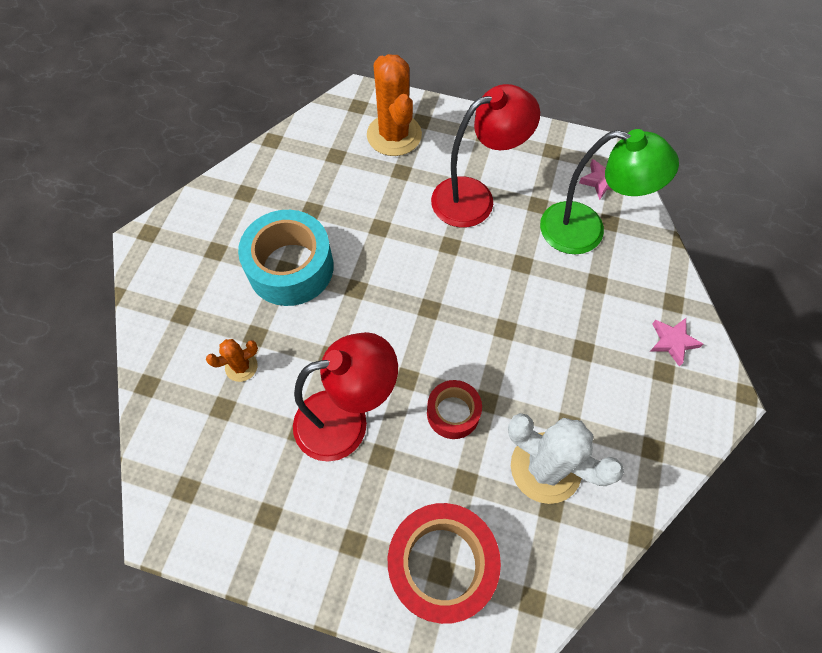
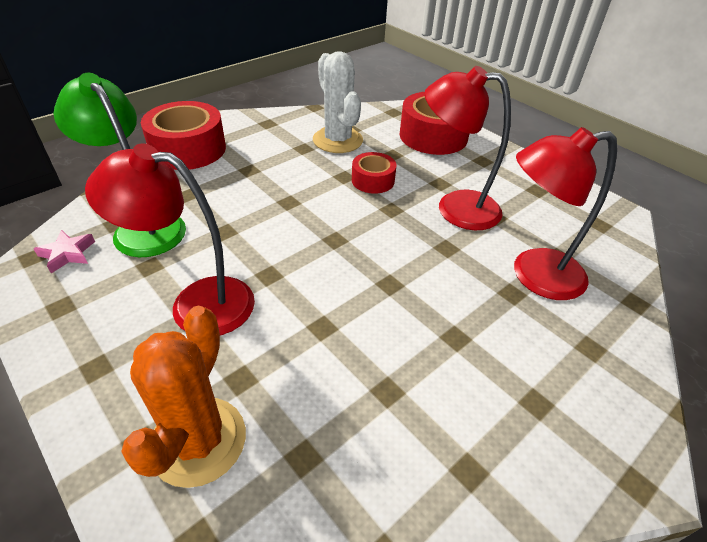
camera: 150 degrees left, 20 degrees down
(241, 366) = (534, 275): orange cactus -> red lamp
(290, 267) = (448, 335): turquoise tape -> none
(672, 342) = (188, 149): pink star -> red tape

